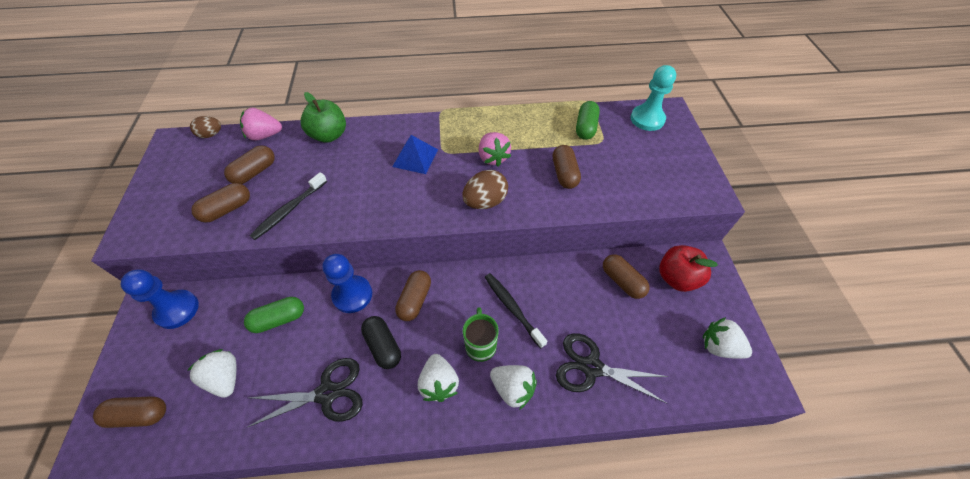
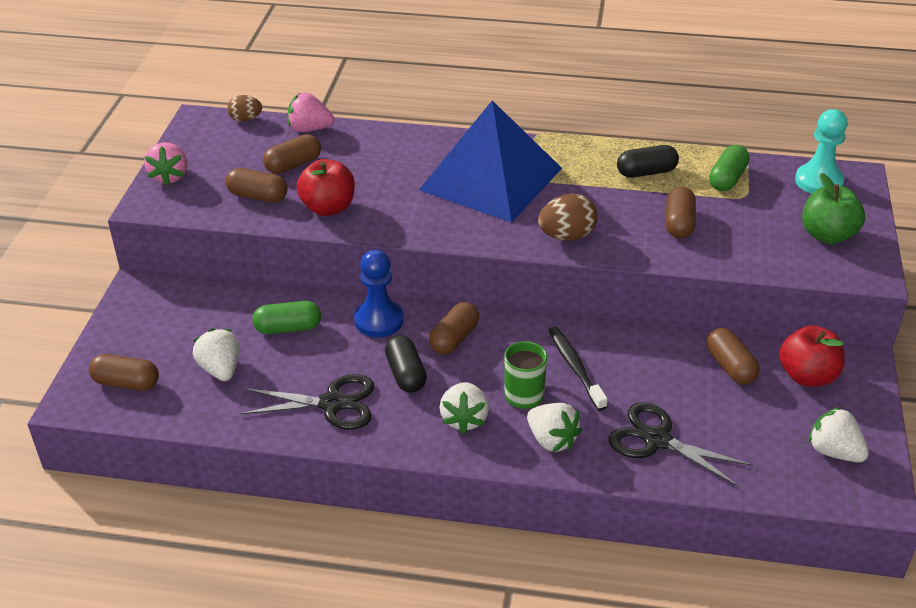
camera: 15 degrees right, 15 degrees down
(177, 310) = (173, 299): blue pawn -> none
(227, 209) = (258, 196): brown capsule -> brown capsule turned 45 degrees clockwise
(289, 210) = (328, 208): black toothbrush -> red apple
(329, 135) = (388, 140): green apple -> green apple (827, 235)
(415, 158) = (491, 178): blue pyramid -> blue pyramid, size x2.30
(493, 157) = (591, 193): pink strawberry -> pink strawberry (170, 177)
(528, 132) = (646, 172): none -> black capsule

